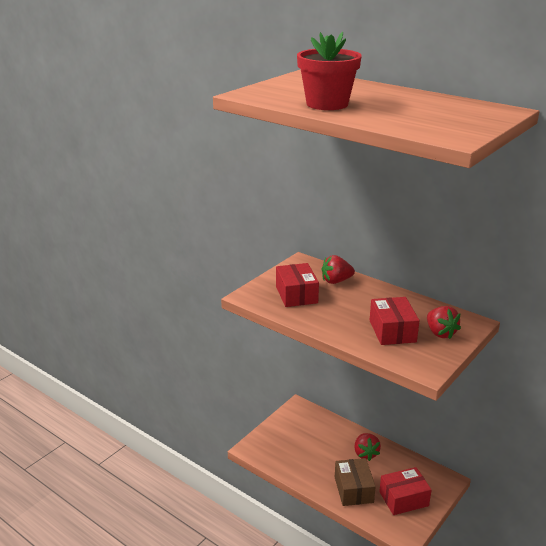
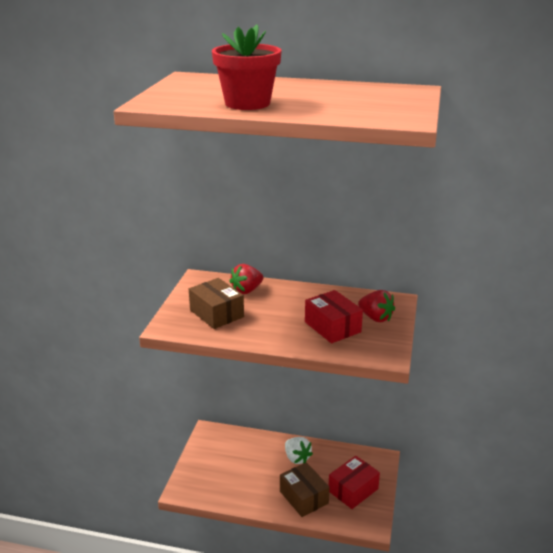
camera: 25 degrees left, 0 degrees up
(296, 295) = (216, 313): red box -> brown box
(365, 454) = (297, 458): red strawberry -> white strawberry

